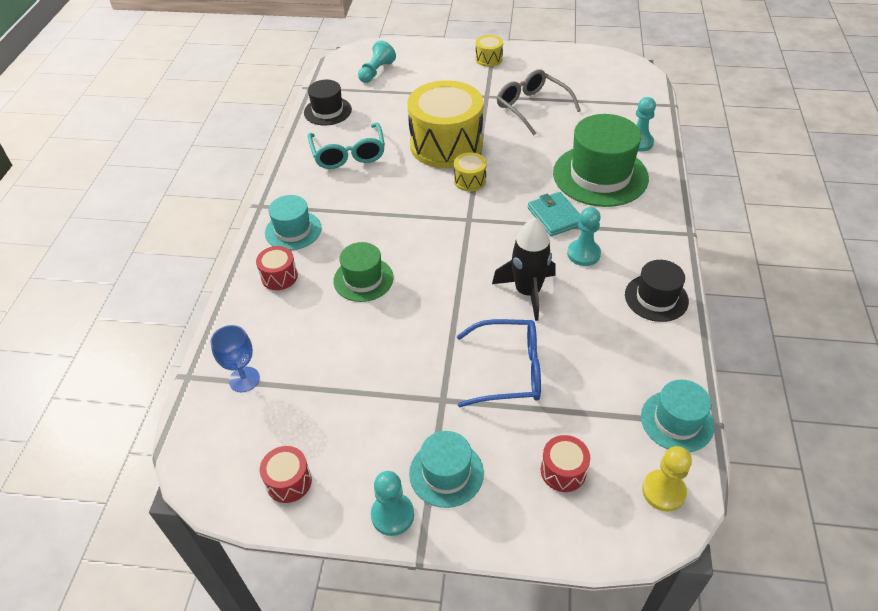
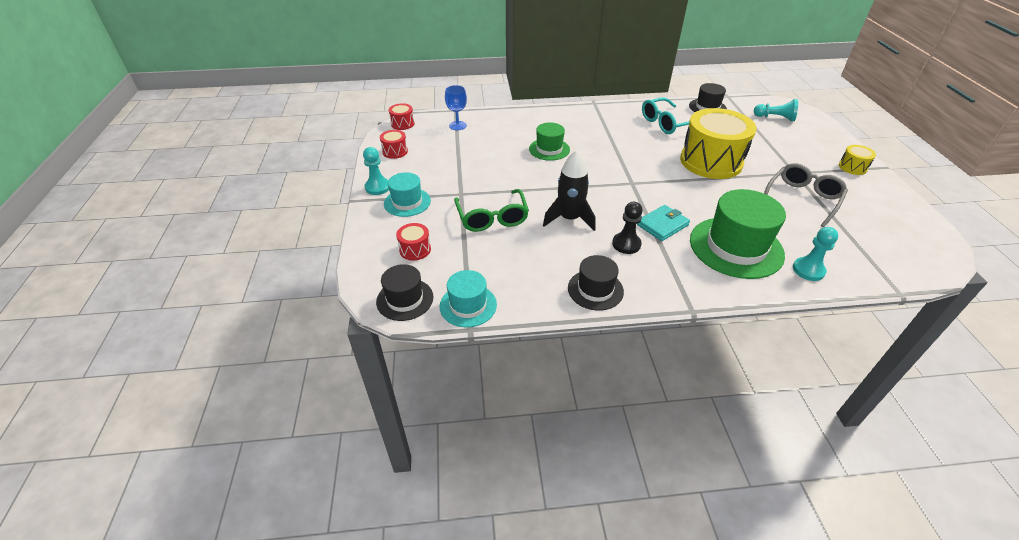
camera: 75 degrees right, 5 degrees down
(279, 276) = (537, 121): red drum -> red drum (402, 124)
(293, 230) = (579, 117): turquoise hat -> none
(470, 180) = (676, 178): yellow drum -> none
(509, 370) = (492, 218): blue glasses -> green glasses
(583, 254) = (626, 244): turquoise pawn -> black pawn
(663, 491) = (405, 299): yellow pawn -> black hat

